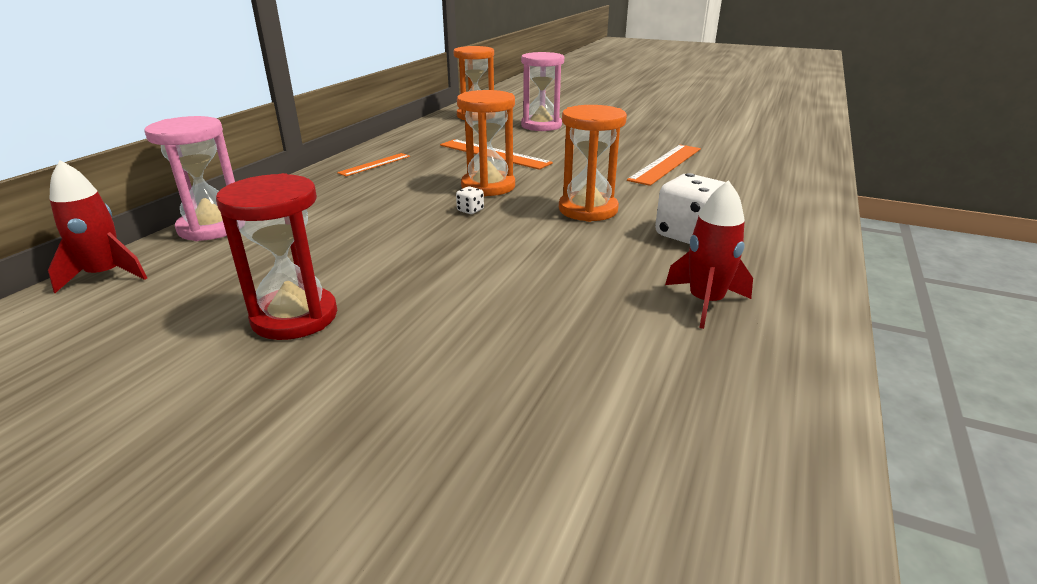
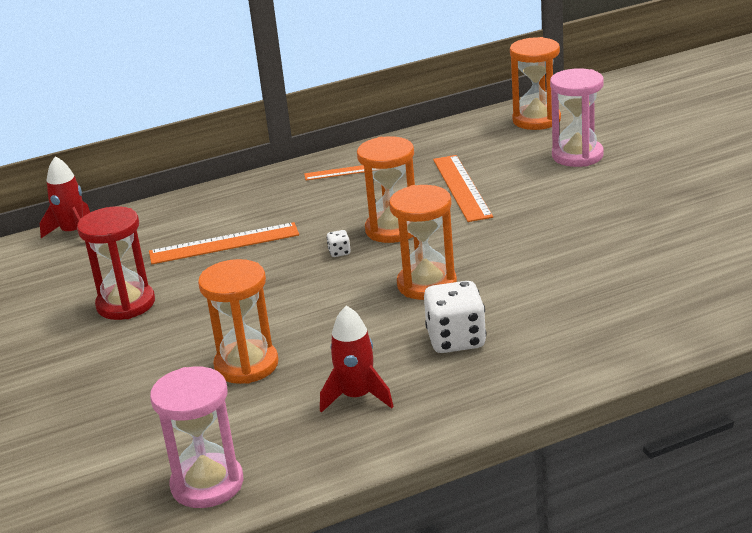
camera: 45 degrees right, 0 degrees up
(212, 227) = (162, 209): pink hourglass -> pink hourglass (207, 484)
(549, 319) = (246, 365): none -> orange hourglass
(666, 164) = (599, 254): orange ruler -> orange ruler (224, 243)

